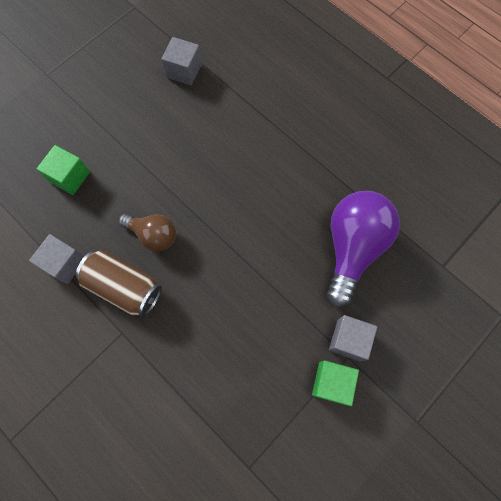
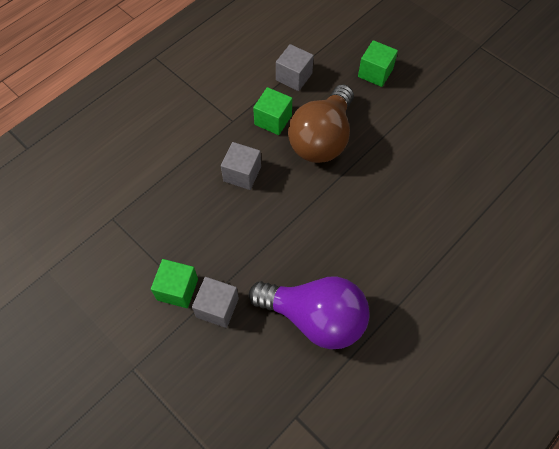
camera: 90 degrees right, 10 degrees down
(124, 287) = (273, 120): brown can -> green cube
(153, 235) = (322, 139): brown light bulb -> brown light bulb, size x1.75
(184, 71) = (507, 156): grey cube -> grey cube (242, 174)

